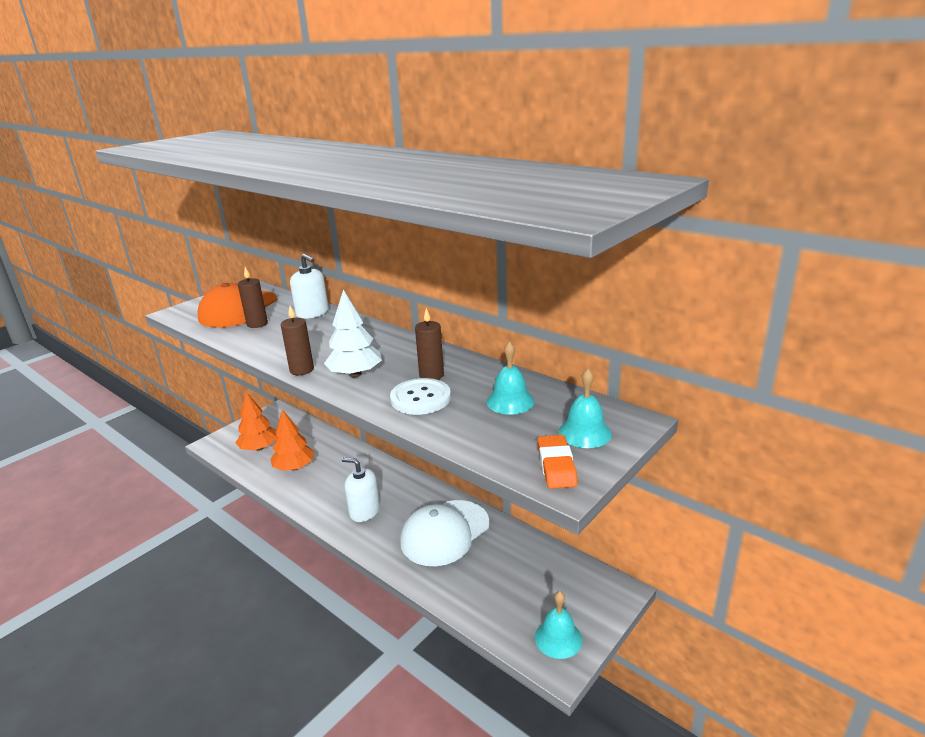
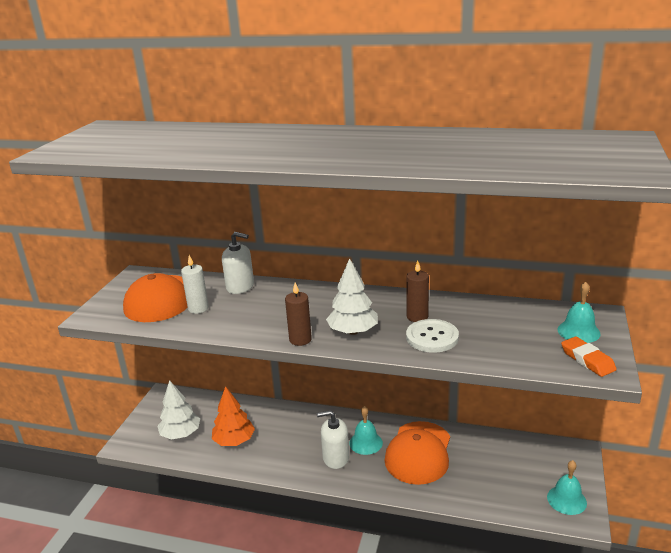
camera: 25 degrees left, 0 degrees up
(257, 324) = (198, 308): brown candle -> white candle
(259, 448) = (181, 434): orange tree -> white tree
(445, 533) = (418, 453): white cap -> orange cap
(510, 401) = (501, 322): turquoise bell -> turquoise bell (366, 442)

